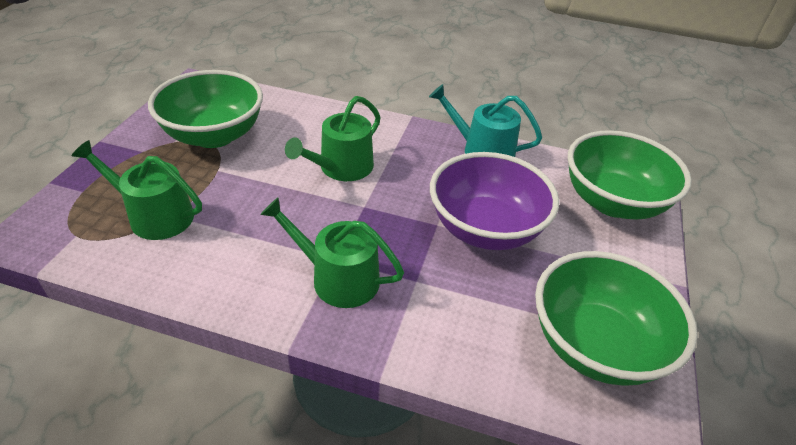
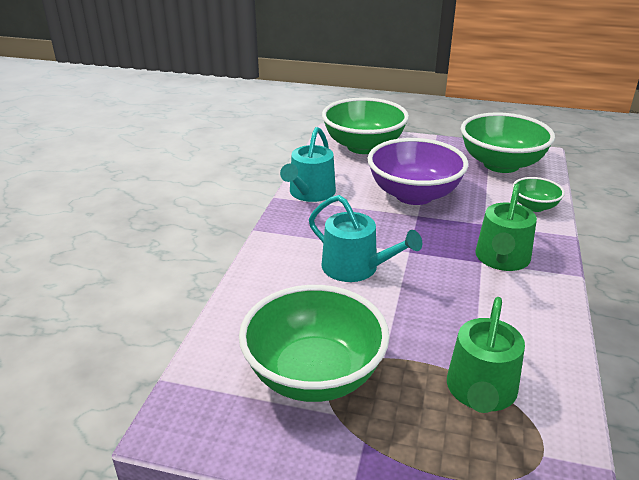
camera: 90 degrees left, 10 degrees down
(341, 168) = (356, 268): green watering can -> turquoise watering can
(462, 349) = (534, 206): none -> green bowl

